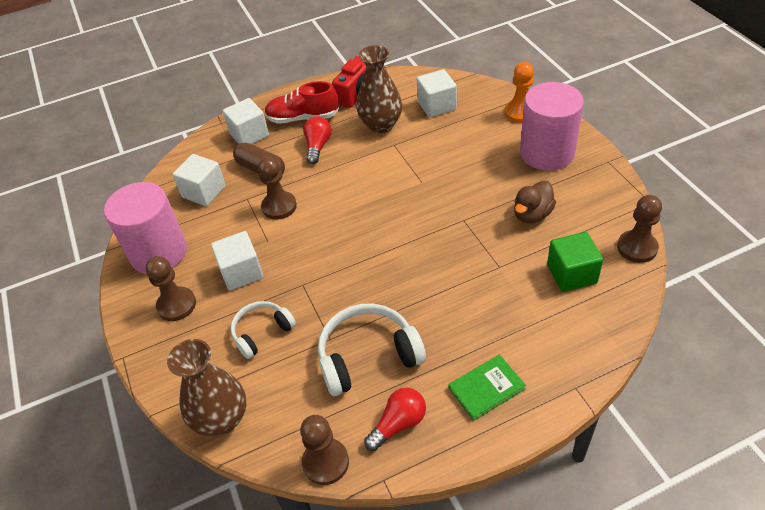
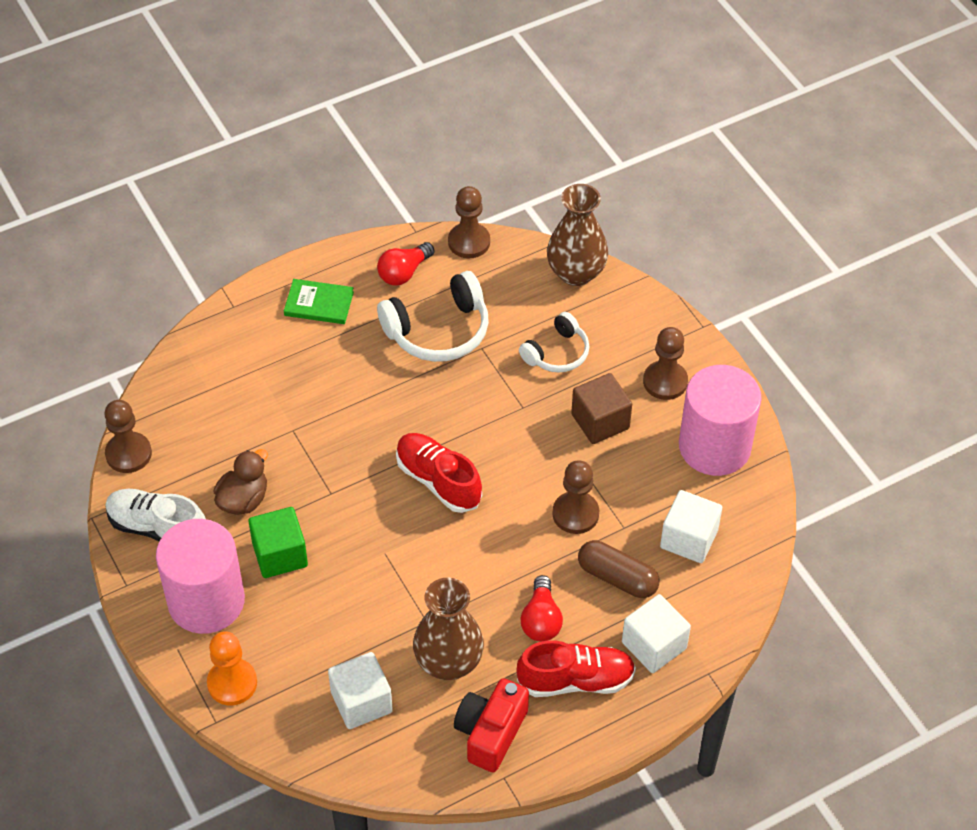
camera: 170 degrees right, 5 degrees up
(241, 272) = (600, 421): white cube -> brown cube
(379, 228) = (438, 481): none -> red shoe
(486, 388) = (319, 303): green book -> green book turned 45 degrees clockwise
(571, 274) = (211, 421): green cube -> green cube (280, 554)
(595, 195) = (158, 528): none -> white shoe

